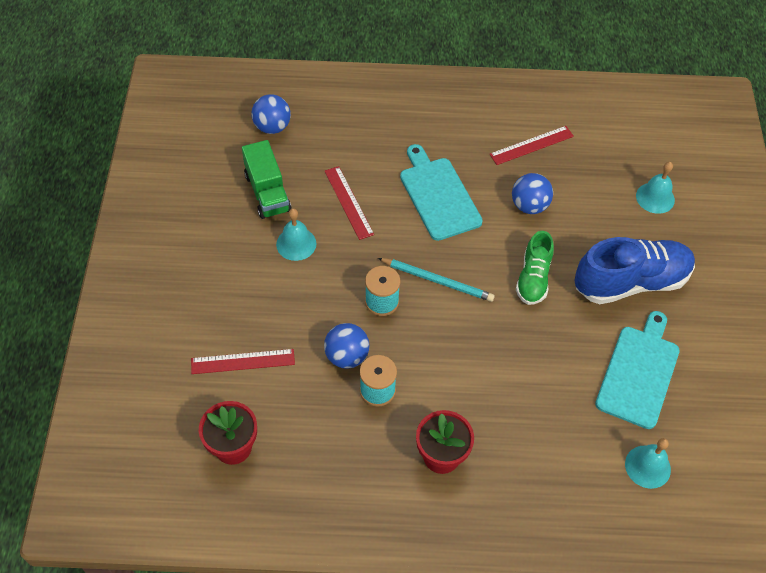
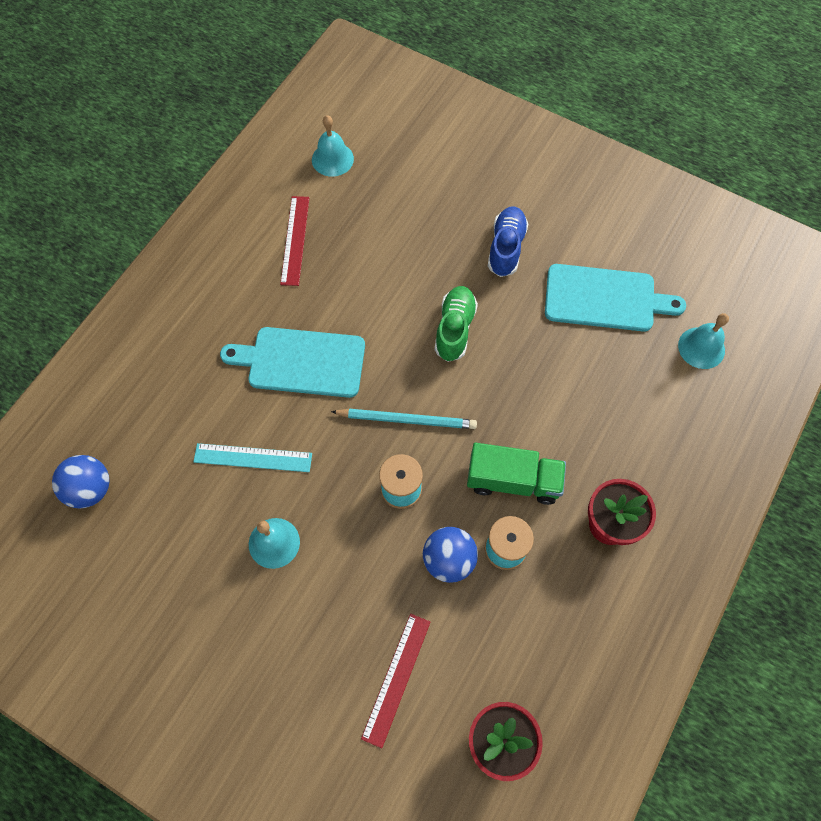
camera: 60 degrees left, 10 degrees up
(267, 192) = (182, 541): green truck -> green truck (513, 480)
(349, 202) = (253, 457): red ruler -> turquoise ruler
(437, 281) = (407, 420): turquoise pencil -> turquoise pencil turned 45 degrees clockwise
(529, 206) = (367, 284): blue ball -> none
(533, 278) = (455, 329): green shoe -> green shoe turned 120 degrees counterclockwise
(630, 282) = (506, 248): blue shoe -> blue shoe, size x0.59
(639, 372) = (605, 298): turquoise cutting board -> turquoise cutting board turned 135 degrees clockwise
(655, 198) = (425, 172): turquoise bell -> turquoise bell (332, 159)

